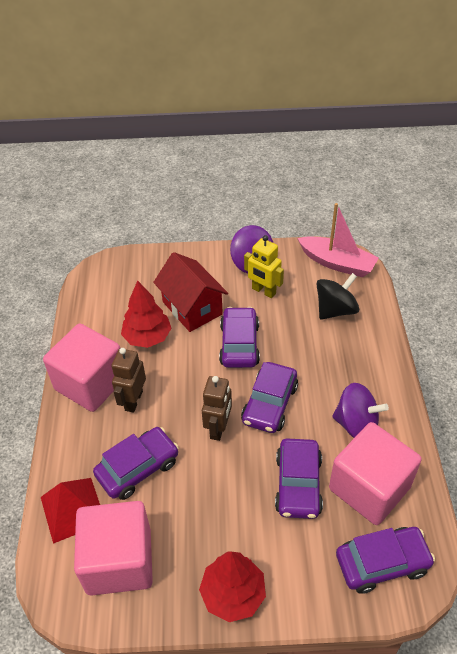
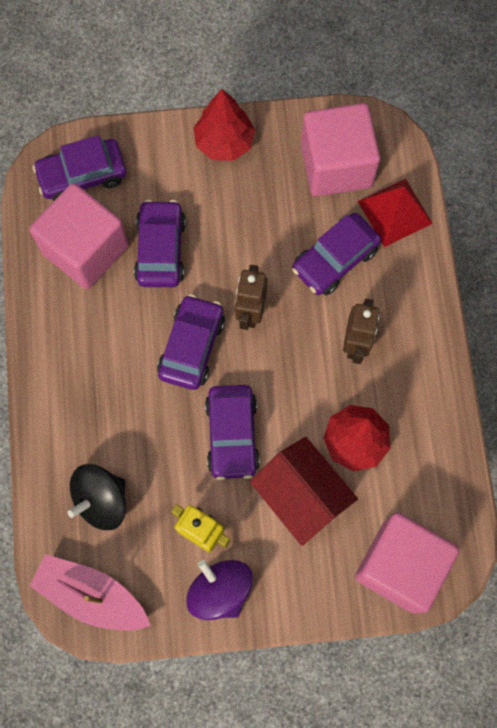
camera: 175 degrees right, 25 degrees up
(91, 383) = (413, 366): pink cube -> pink cube (400, 566)
(356, 424) = (91, 324): purple spinning top -> none

